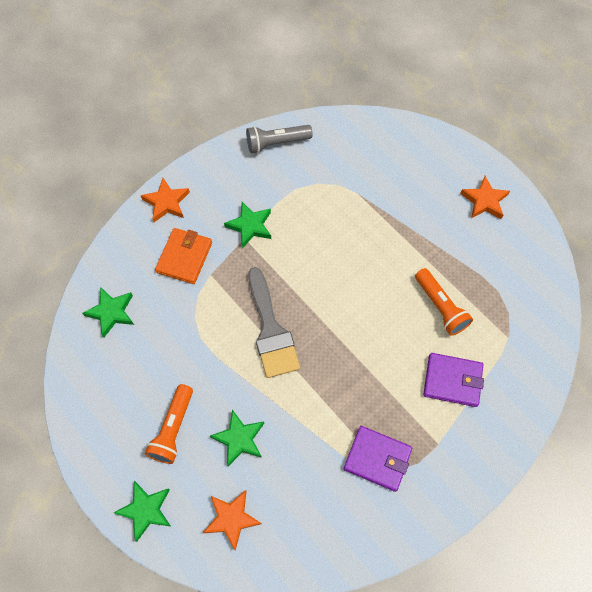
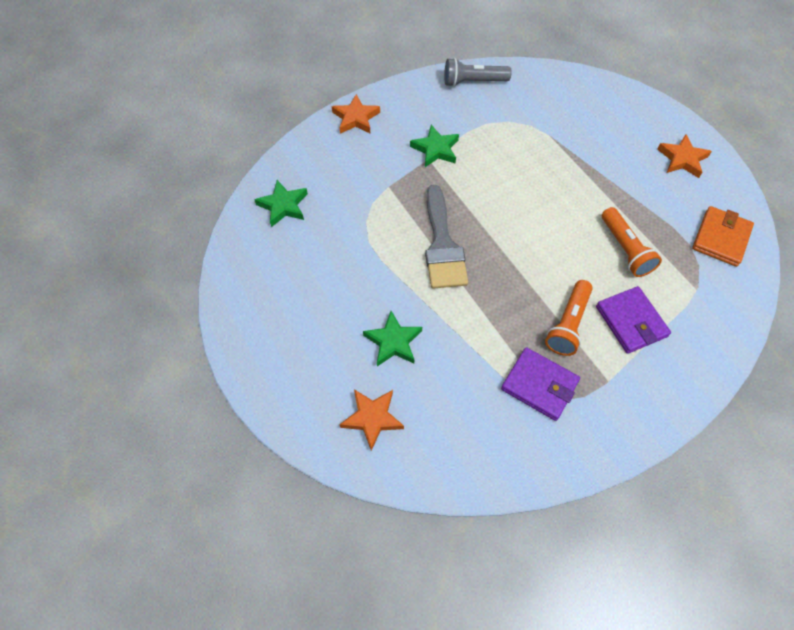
camera: 10 degrees right, 5 degrees down
(145, 510) = (283, 394): green star -> none
(173, 428) = (326, 321): orange flashlight -> orange flashlight (568, 324)
(184, 257) = (365, 167): orange wallet -> orange wallet (720, 238)
(452, 381) = (631, 321): purple wallet -> purple wallet turned 45 degrees clockwise

